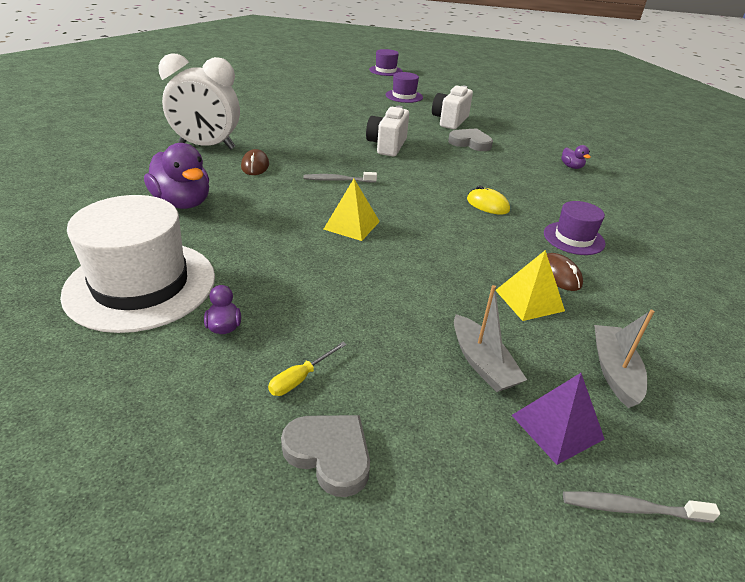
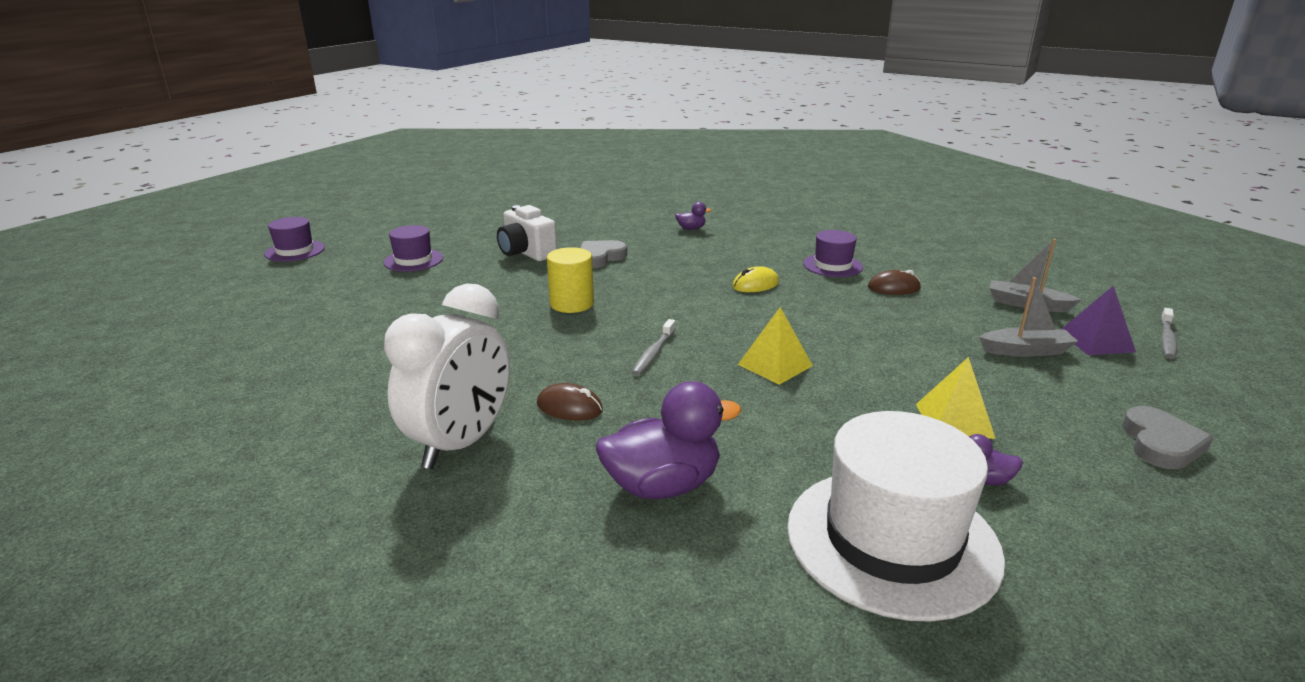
camera: 65 degrees left, 10 degrees down
(300, 378) = (1064, 443): yellow screwdriver -> none
(329, 454) = (1161, 443): grey heart -> grey heart turned 135 degrees clockwise
(387, 146) = (572, 304): white camera -> yellow cylinder
(529, 300) = (933, 309): yellow pyramid -> yellow pyramid (954, 420)

